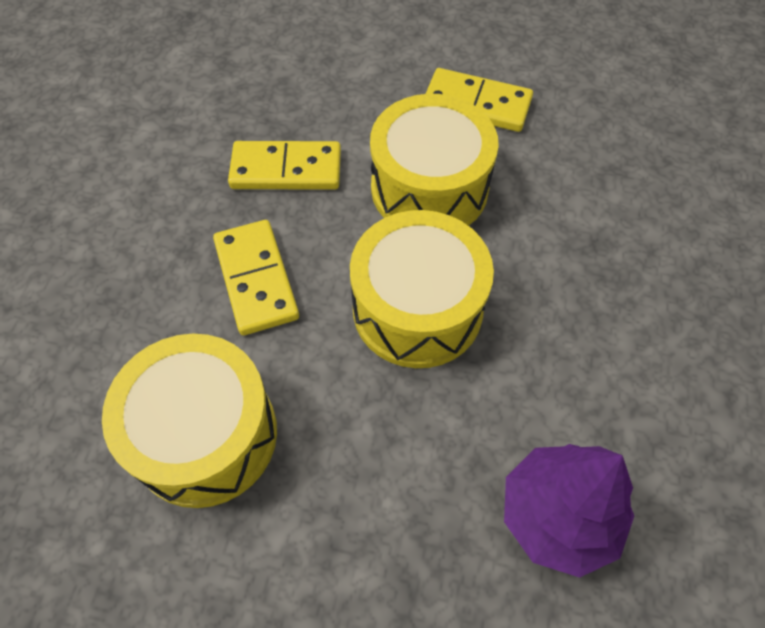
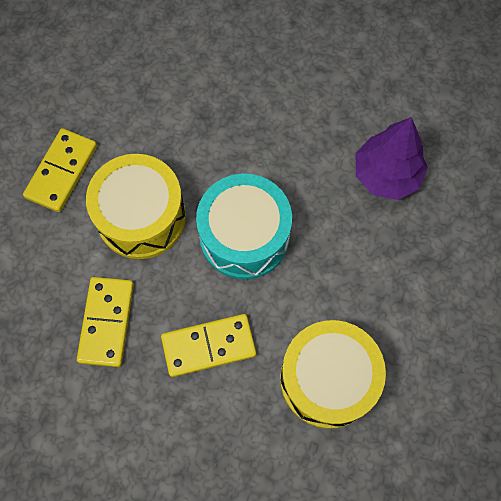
camera: 85 degrees left, 10 degrees up
(417, 309) = (244, 236): yellow drum -> turquoise drum

